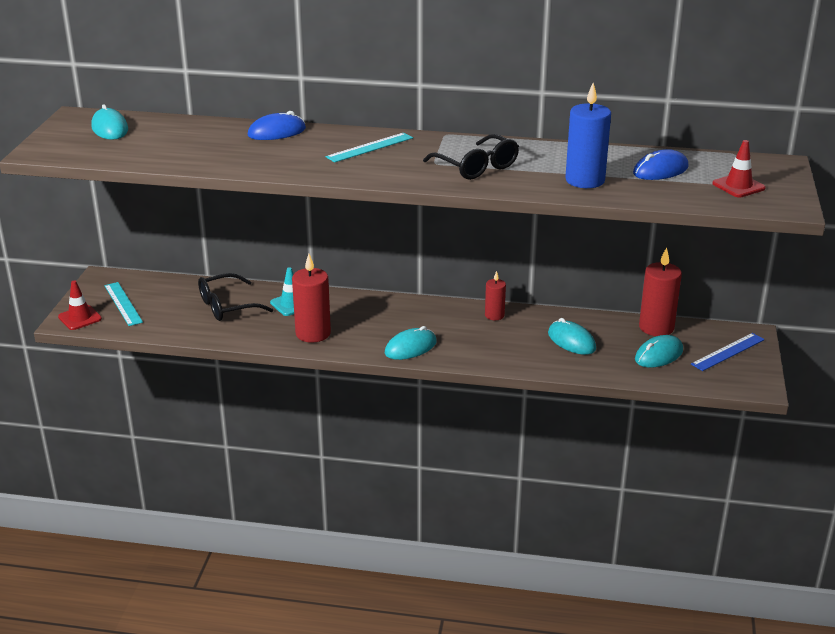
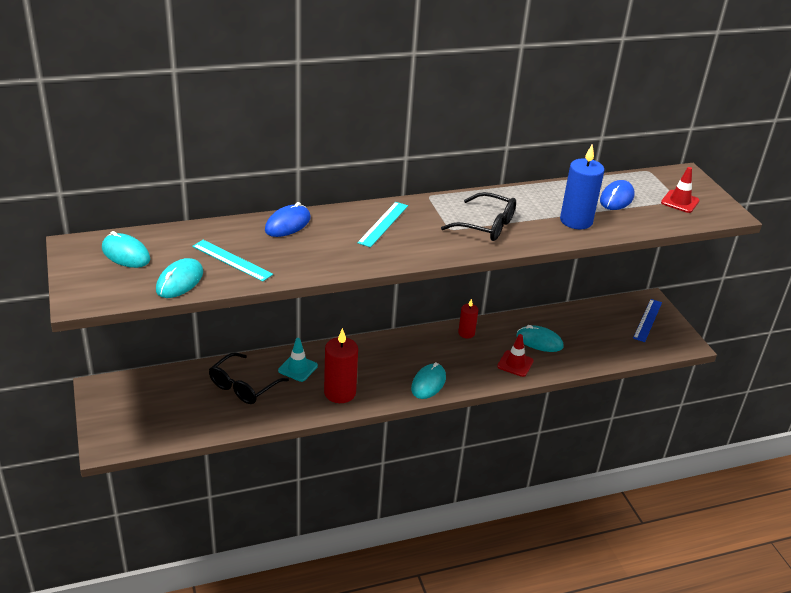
camera: 30 degrees left, 5 degrees up
(80, 318) = (114, 439): red traffic cone -> red traffic cone (515, 364)
(123, 304) = (144, 411): turquoise ruler -> turquoise ruler (232, 260)
(656, 327) = (586, 312): red candle -> none
(659, 355) = (606, 336): turquoise mouse -> turquoise mouse (180, 281)

